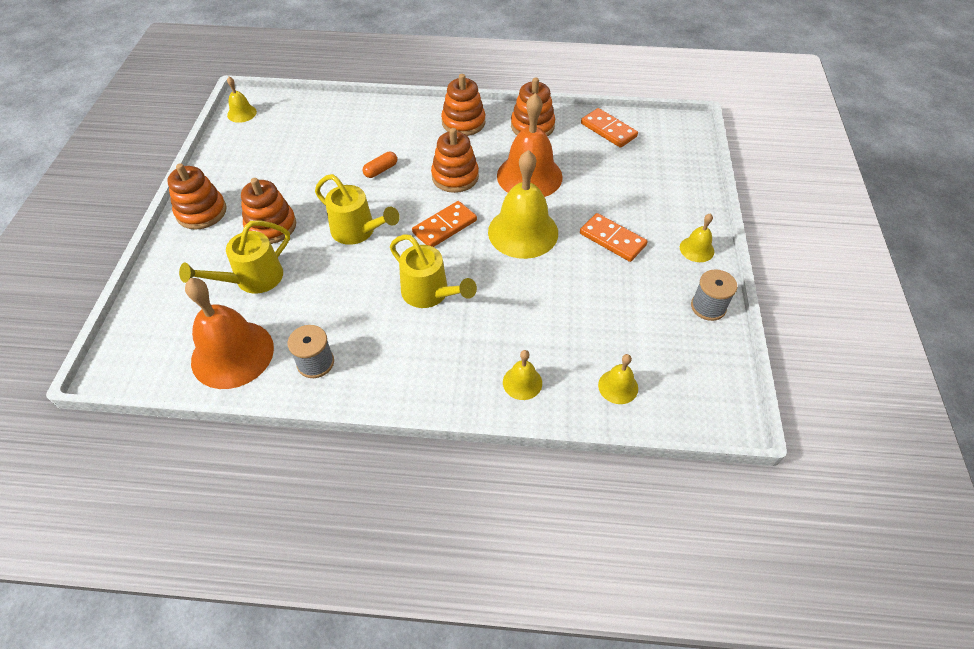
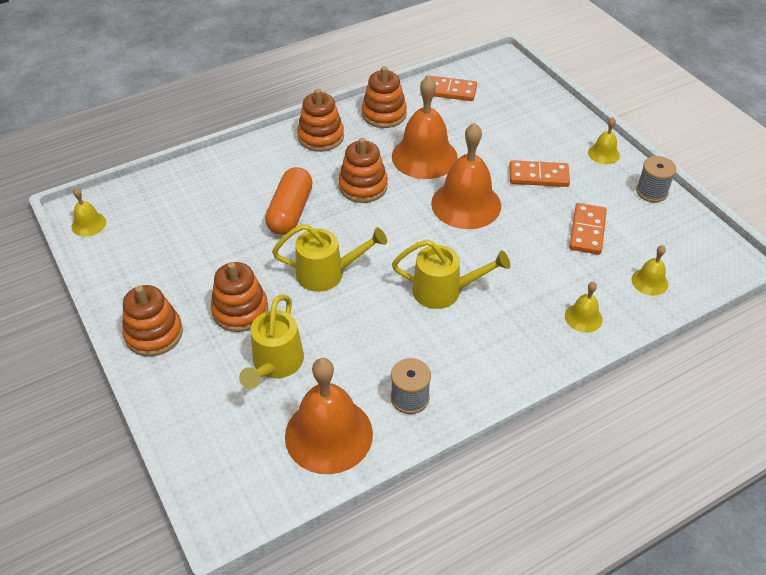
camera: 35 degrees left, 5 degrees down
(381, 170) = (290, 212): orange capsule -> orange capsule, size x1.97
(444, 226) = (398, 232): orange domino -> orange domino (587, 231)
(523, 232) = (466, 204): yellow bell -> orange bell

